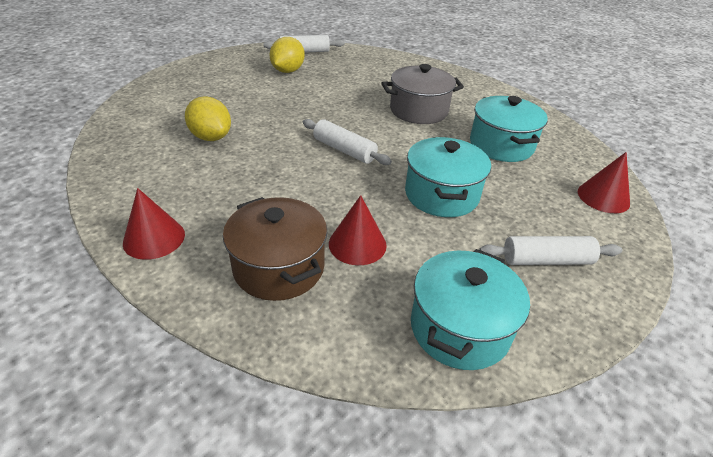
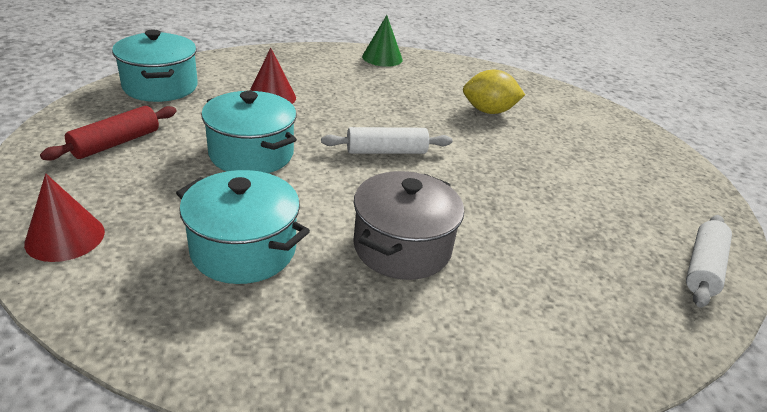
camera: 130 degrees right, 5 degrees down
(154, 238) = (382, 58): red cone -> green cone
(279, 267) = (298, 71): brown pot -> none
(288, 71) = (624, 215): yellow lemon -> none
(546, 260) = (116, 143): white rolling pin -> red rolling pin

